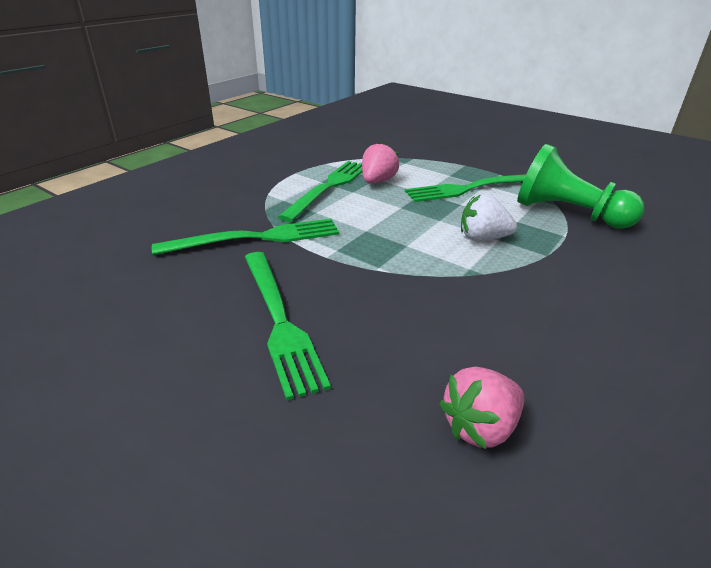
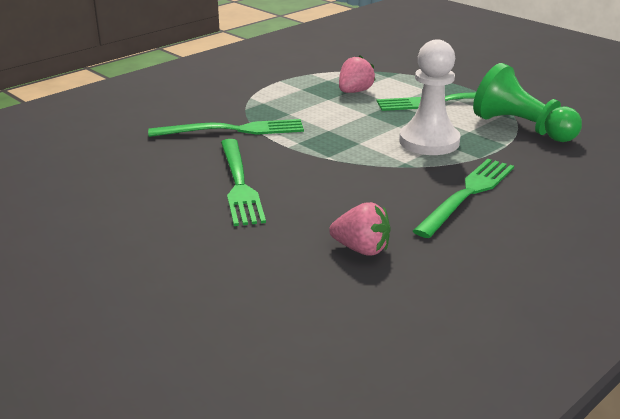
camera: 10 degrees right, 5 degrees down
(329, 187) = (307, 95): green fork -> green fork (467, 195)
(480, 427) = (361, 249): pink strawberry -> pink strawberry turned 135 degrees counterclockwise
(482, 238) = (429, 142): white strawberry -> white pawn

